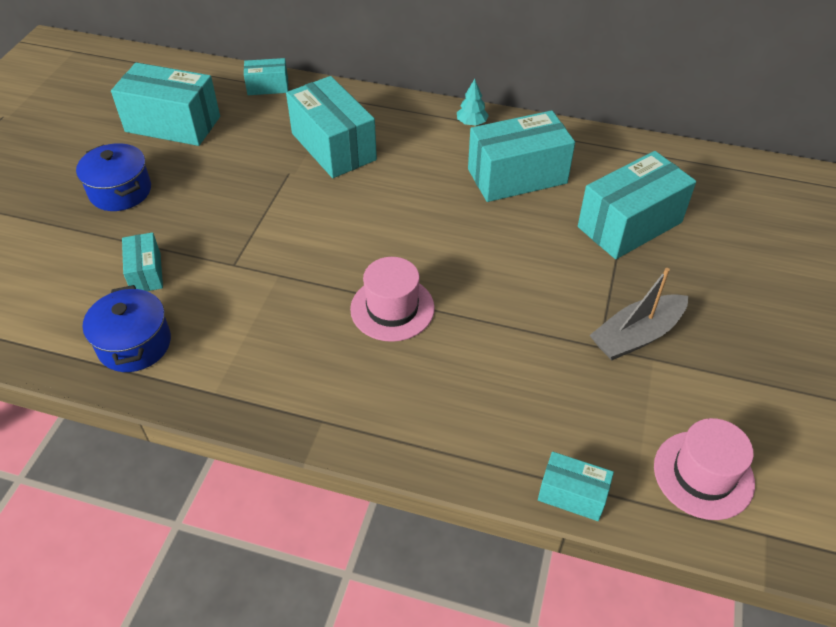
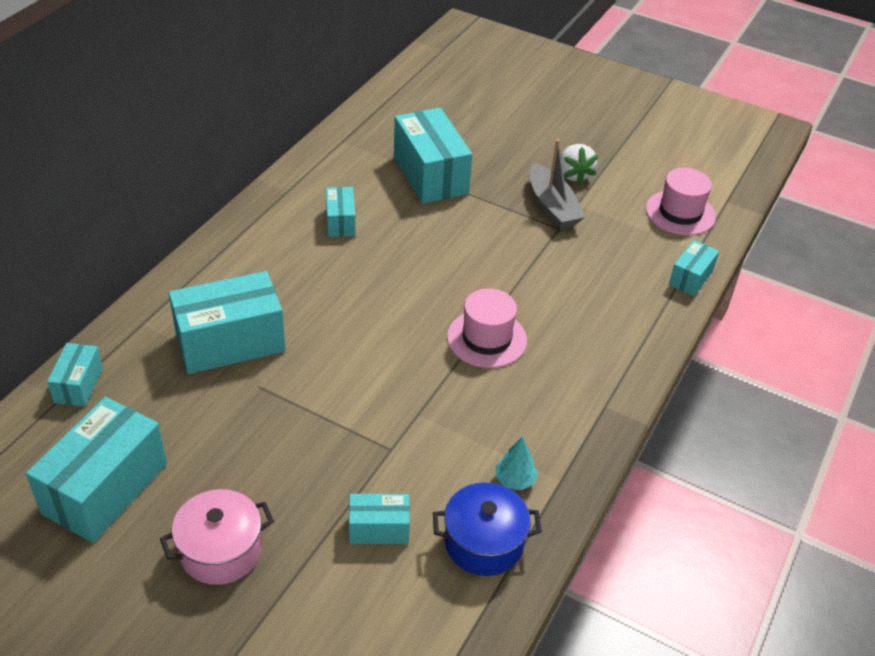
camera: 80 degrees left, 5 degrees down
(120, 191) = (221, 551): blue pot -> pink pot
(471, 123) = (244, 232): turquoise tree -> turquoise tree (515, 480)
(517, 176) = (340, 222): turquoise box -> turquoise box, size x0.52
(712, 349) = (574, 175): none -> white strawberry

